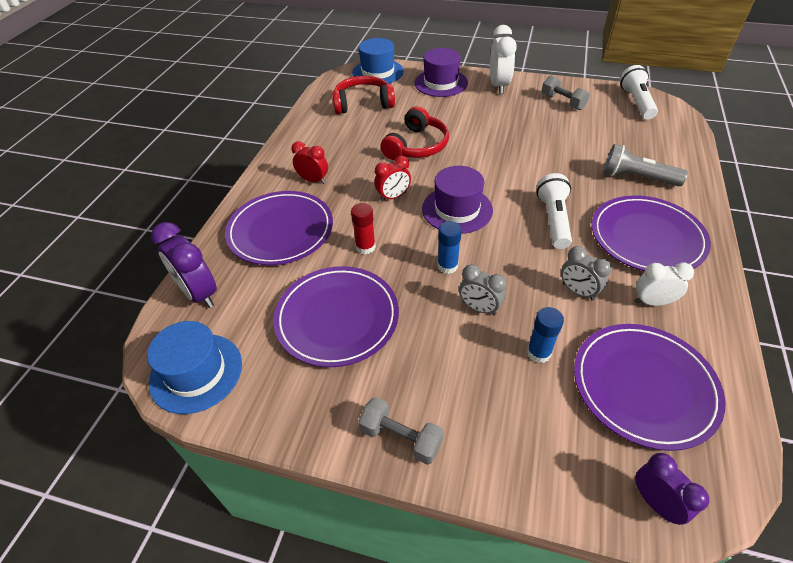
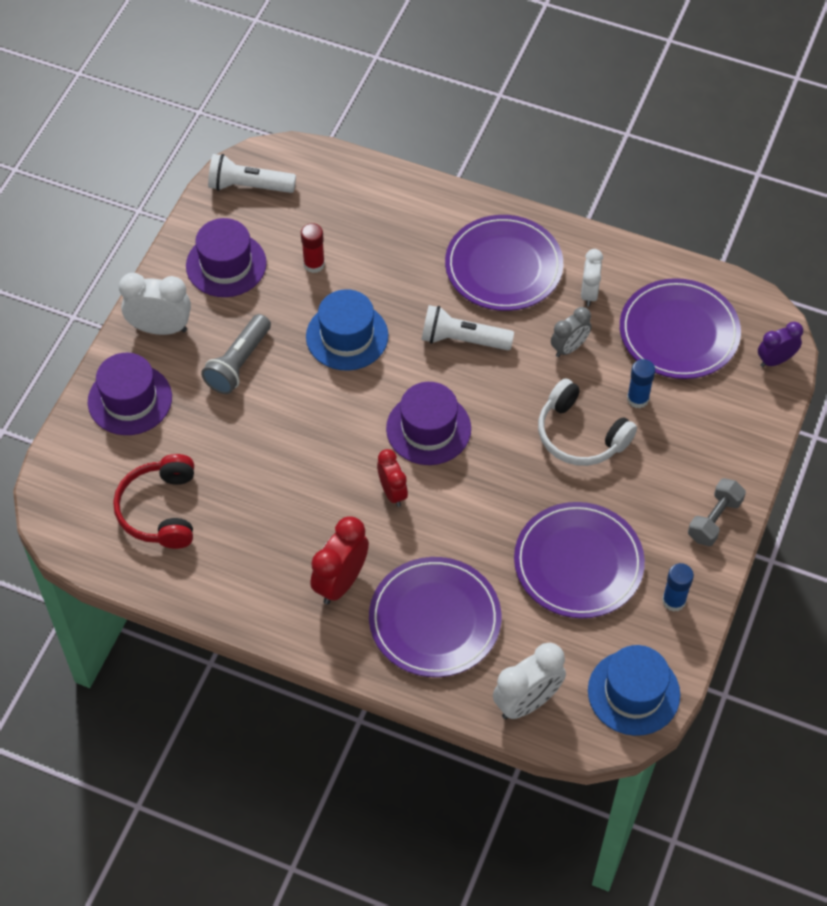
camera: 85 degrees left, 10 degrees up
(199, 293) = (527, 702): purple clock -> white clock
(313, 180) = (340, 582): red clock -> red clock, size x1.55
(365, 247) = (477, 529): red glue stick -> red glue stick (314, 264)
(377, 72) = (68, 481): blue hat -> blue hat (347, 336)
(416, 146) = (289, 453): red headphones -> none
(447, 266) = (518, 453): blue glue stick -> blue glue stick (674, 601)
(479, 308) = (580, 435): grey clock -> white headphones
(562, 102) = (226, 264): grey dumbbell -> purple hat
(636, 178) = (405, 241): grey flashlight -> grey flashlight (238, 363)

